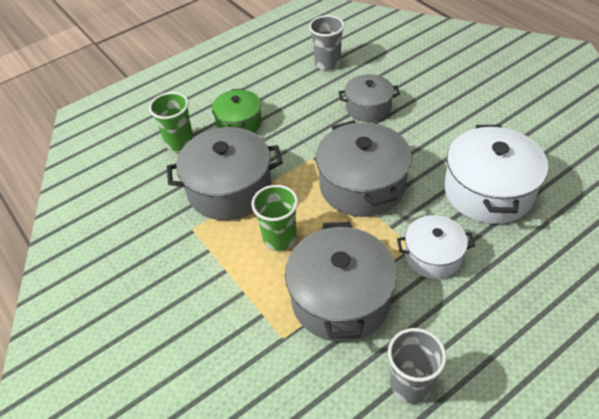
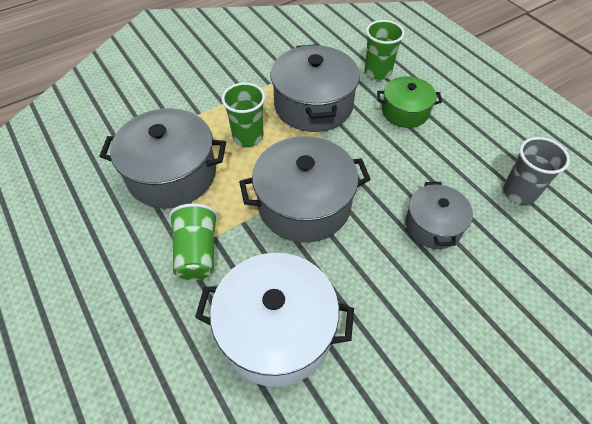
camera: 90 degrees right, 5 degrees up
(410, 384) = (74, 212): grey cup -> none
(432, 256) = (197, 252): white pot -> green cup

